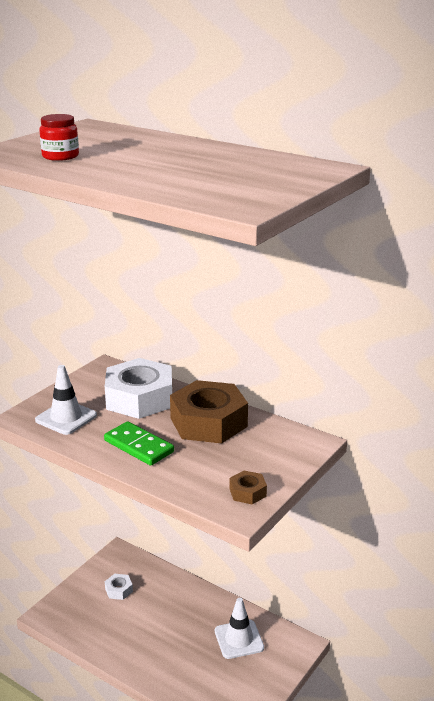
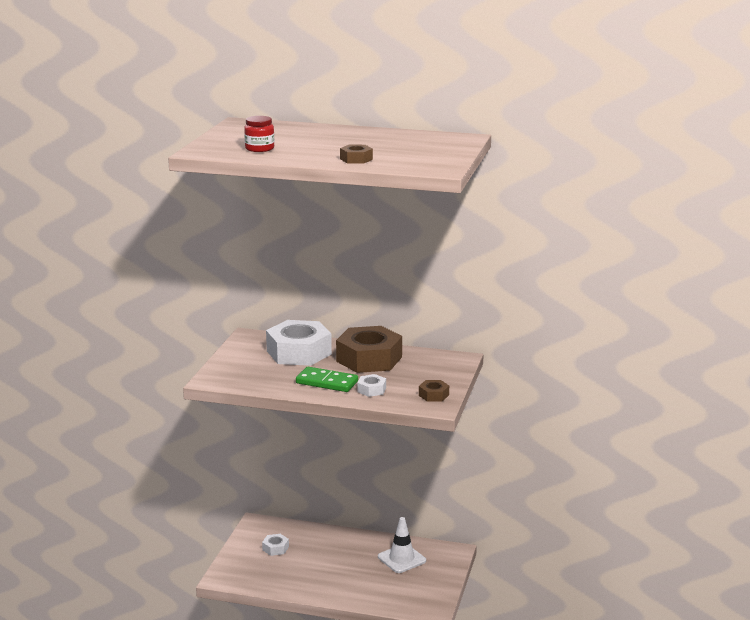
camera: 20 degrees left, 5 degrees down
(66, 418) = (249, 374): white traffic cone -> none
(153, 181) = (356, 159): none -> brown nut
(180, 468) = (371, 390): none -> white nut

